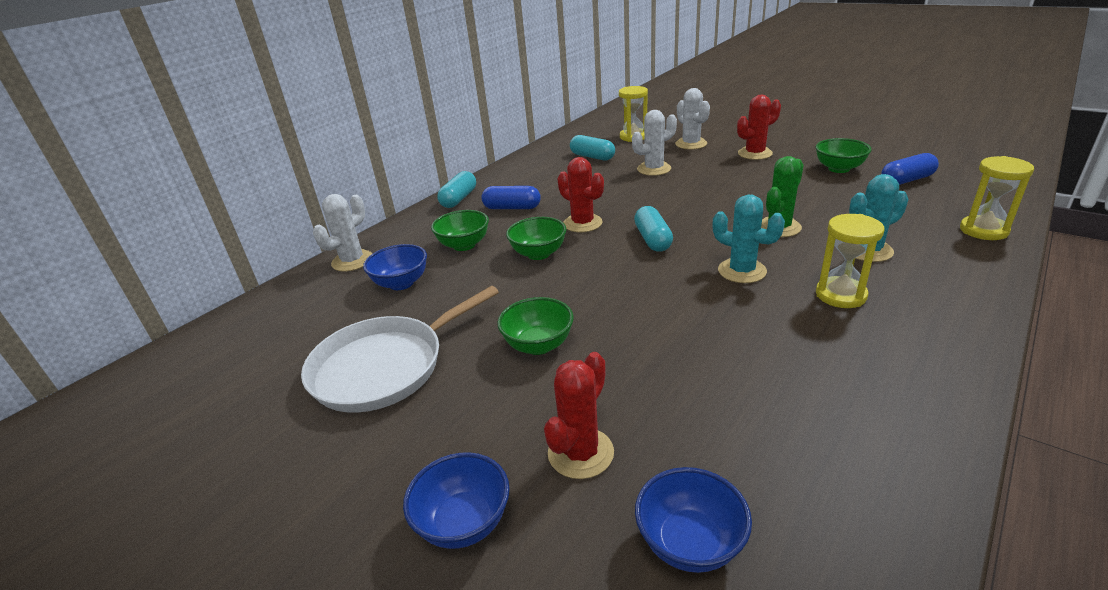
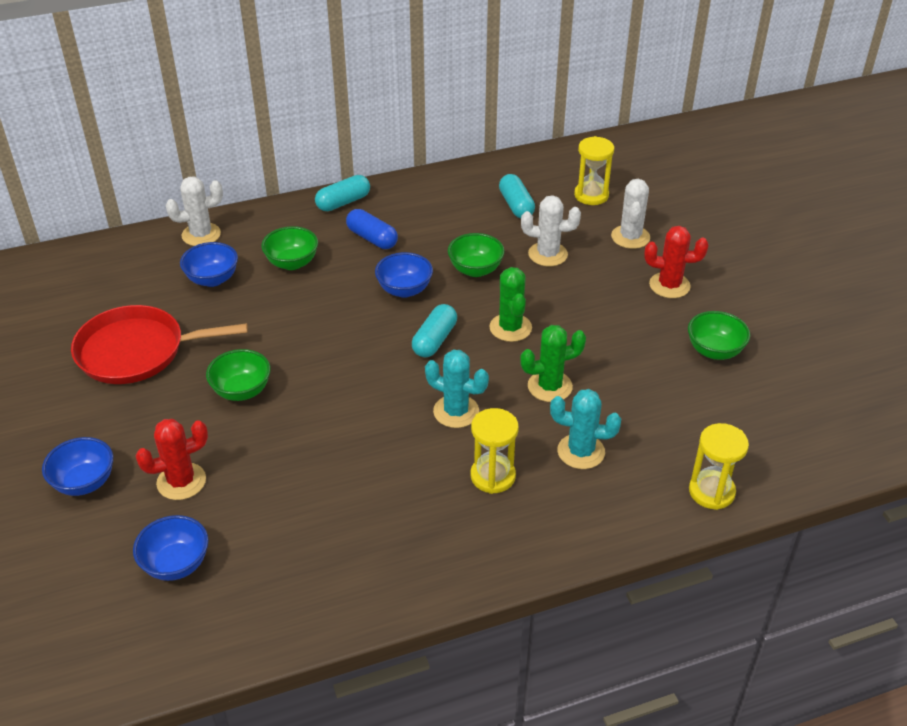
camera: 30 degrees right, 10 degrees up
(384, 367) = (137, 351): white pan -> red pan
(538, 254) = (334, 305): green bowl -> green bowl (475, 270)
(582, 223) = (404, 290): red cactus -> blue bowl
(695, 211) = (510, 328): none -> green cactus
(742, 271) = (456, 411): turquoise cactus -> turquoise cactus turned 45 degrees counterclockwise
(907, 180) = (751, 401): blue capsule -> none

